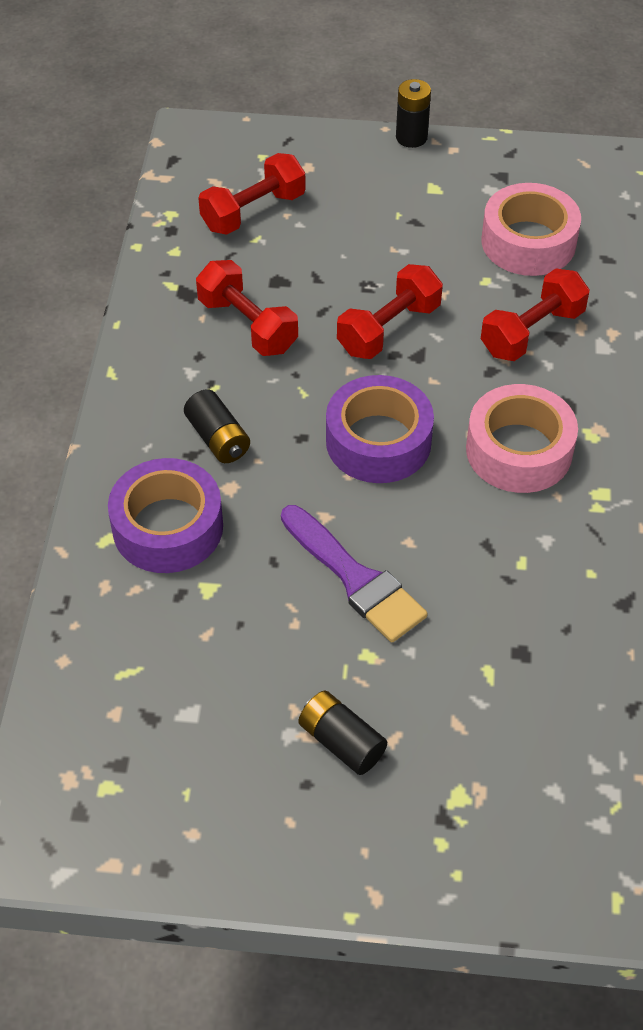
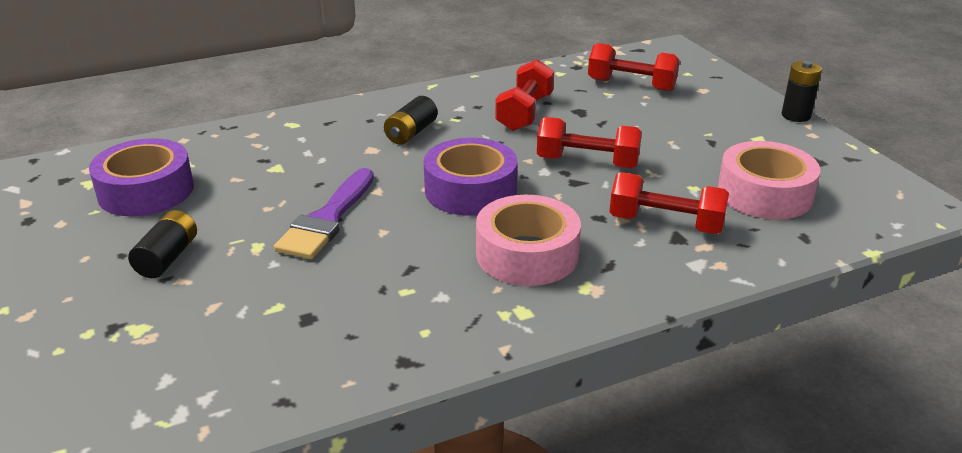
camera: 60 degrees right, 20 degrees down
(168, 527) = (318, 139): purple tape -> purple tape (146, 191)

